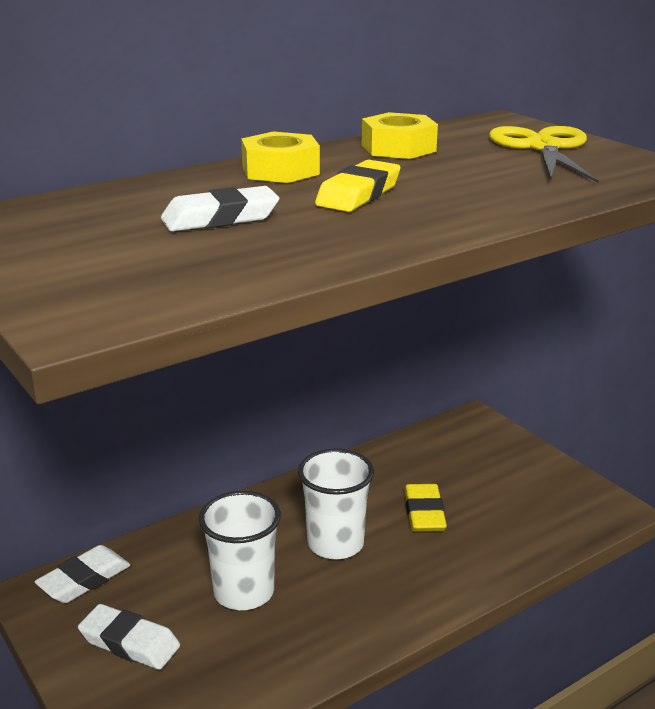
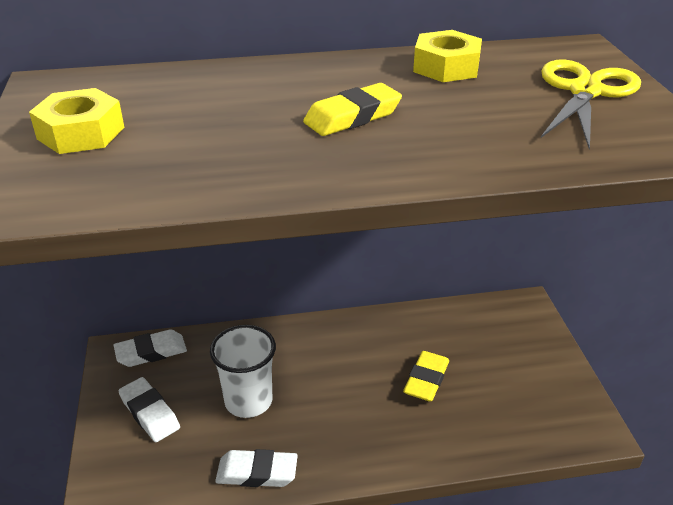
camera: 25 degrees right, 10 degrees up
(220, 218) = (215, 120): white eraser -> white eraser (257, 473)
(280, 170) = (318, 75): yellow nut -> yellow nut (81, 133)
(335, 544) = (339, 383): white cup -> none

